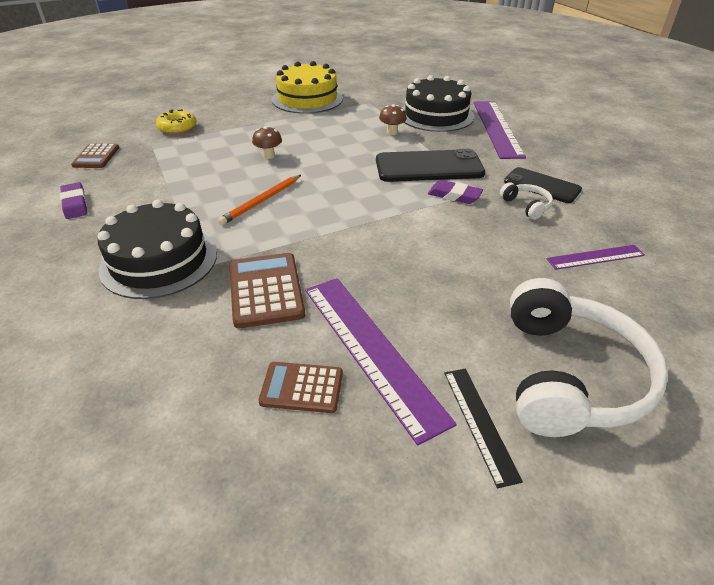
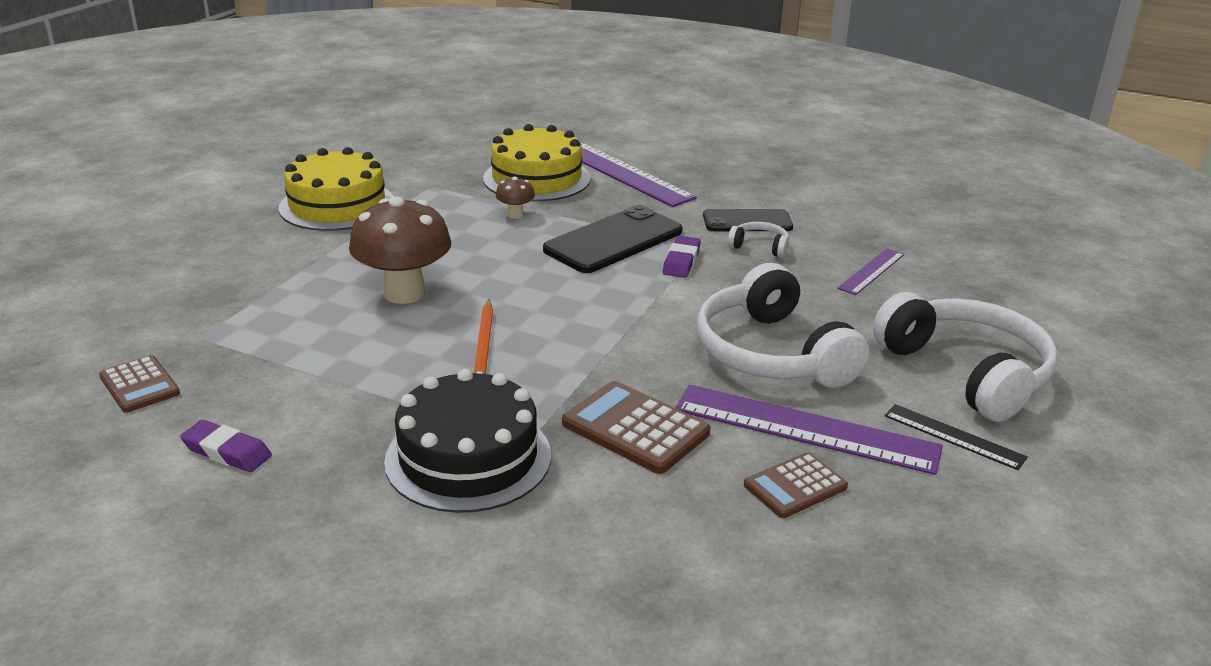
camera: 40 degrees left, 10 degrees down
(177, 128) = (203, 303): yellow donut -> none
(269, 156) = (404, 293): brown mushroom -> brown mushroom, size x2.20
(426, 284) = (772, 353): none -> white headphones
(436, 115) = (536, 178): black cake -> yellow cake
(454, 195) = (681, 261): purple eraser -> purple eraser turned 60 degrees counterclockwise

